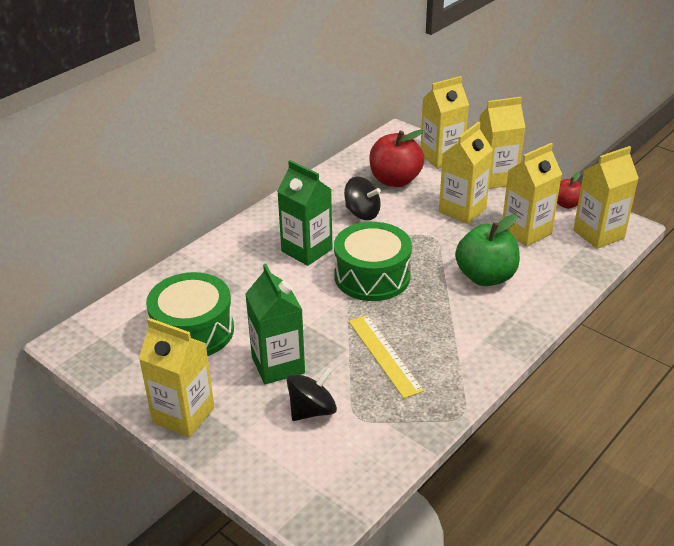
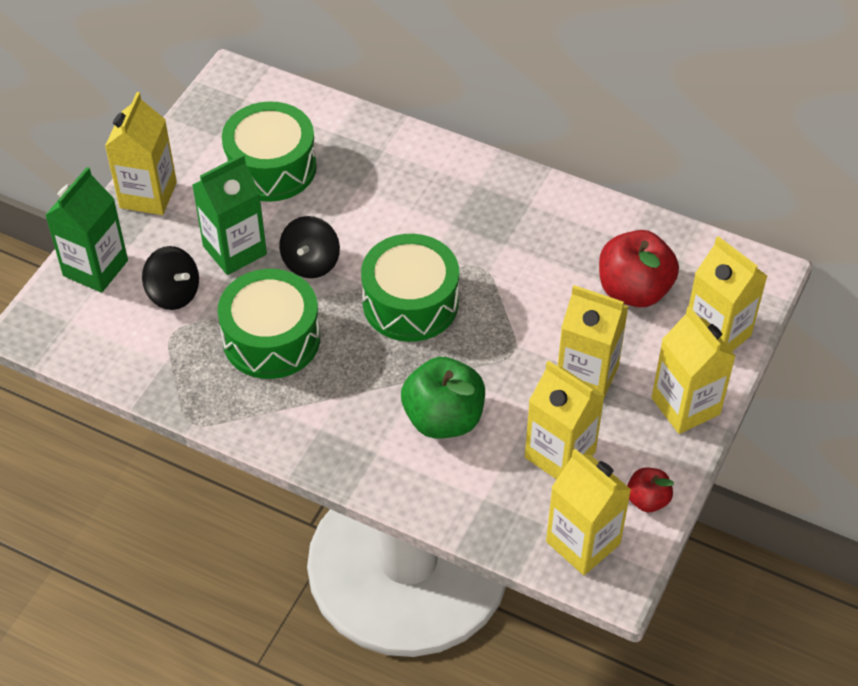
camera: 75 degrees right, 15 degrees up
(306, 250) = (443, 230): green carton -> green carton (95, 268)
(362, 213) = (541, 269): black spinning top -> black spinning top (311, 262)
(384, 355) = (271, 339): yellow ruler -> green drum

